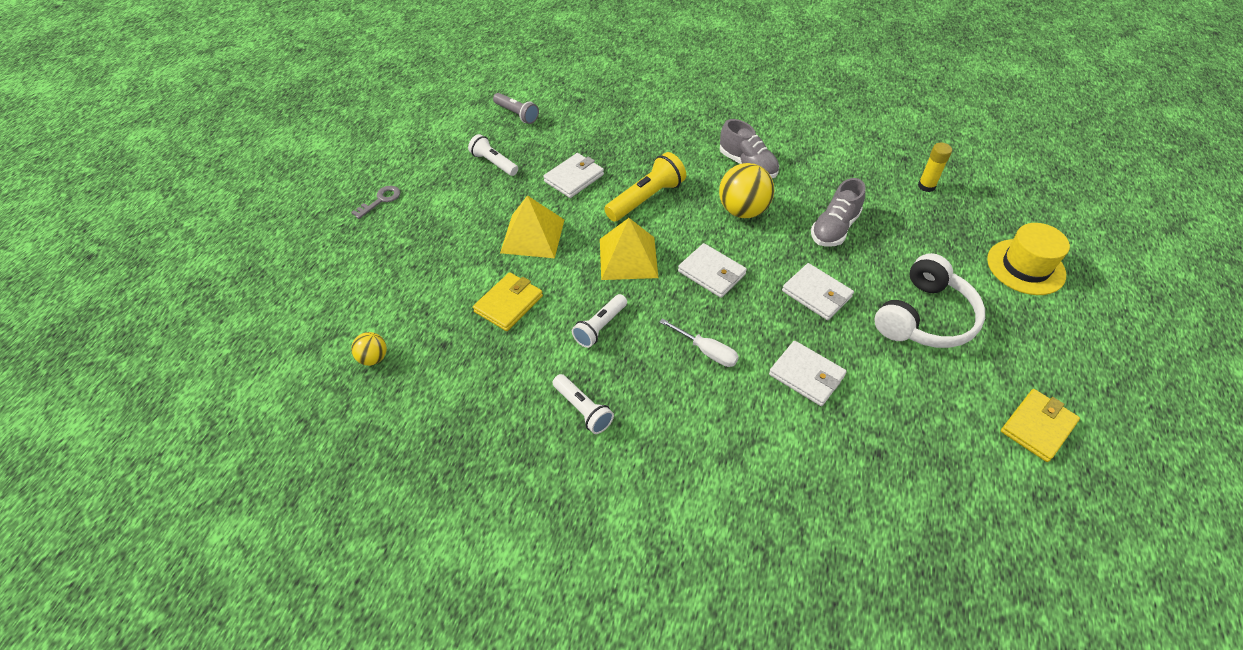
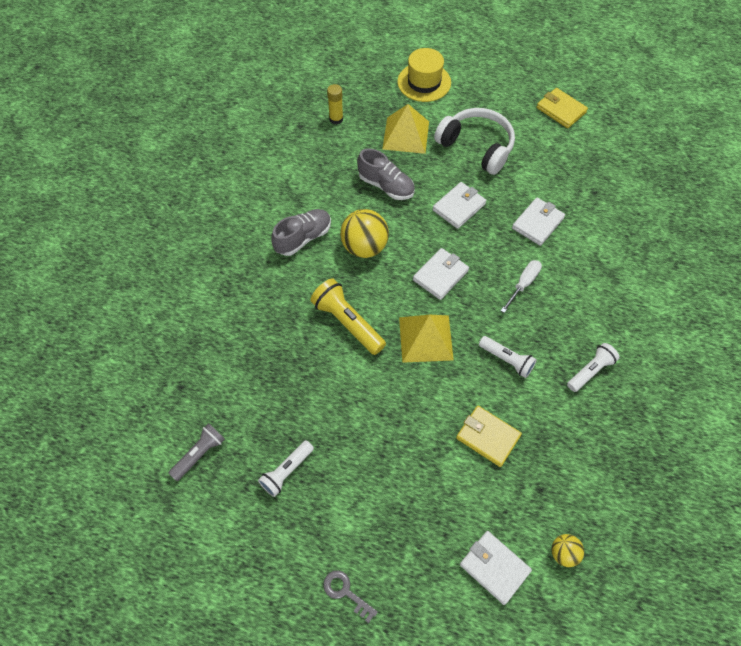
camera: 90 degrees left, 10 degrees up
(532, 236) = (399, 422): yellow pyramid -> yellow pyramid (405, 135)
(574, 178) = (315, 387): white wallet -> white wallet (494, 567)

